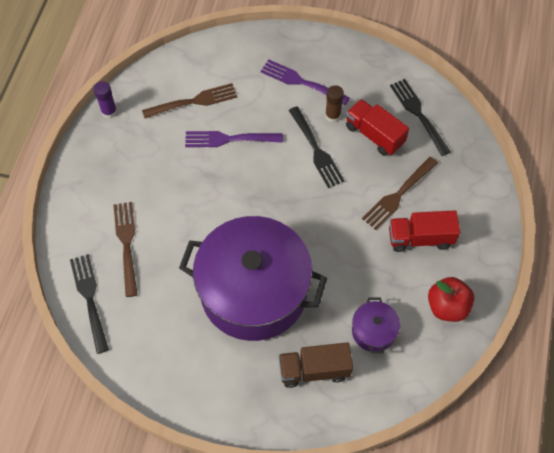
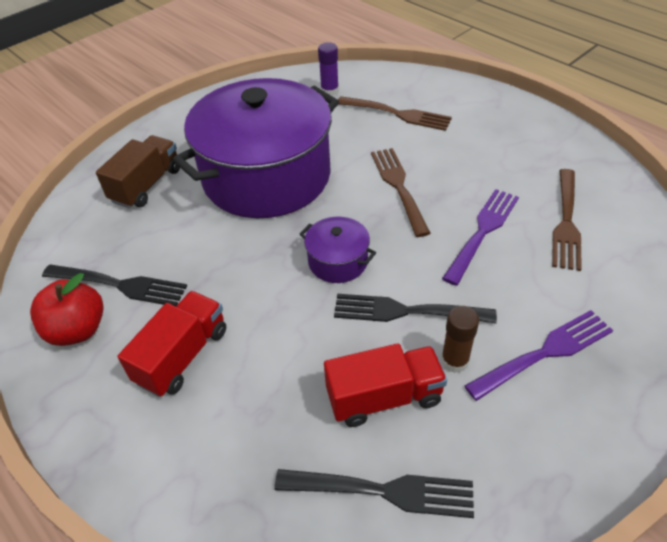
camera: 125 degrees right, 15 degrees down
(90, 299) = (359, 80): black fork -> black fork (119, 285)
(109, 112) = (586, 149): purple glue stick -> purple glue stick (329, 91)
(373, 331) = (129, 247): purple pot -> purple pot (338, 261)
(398, 195) = (263, 368): brown fork -> brown fork (399, 187)

